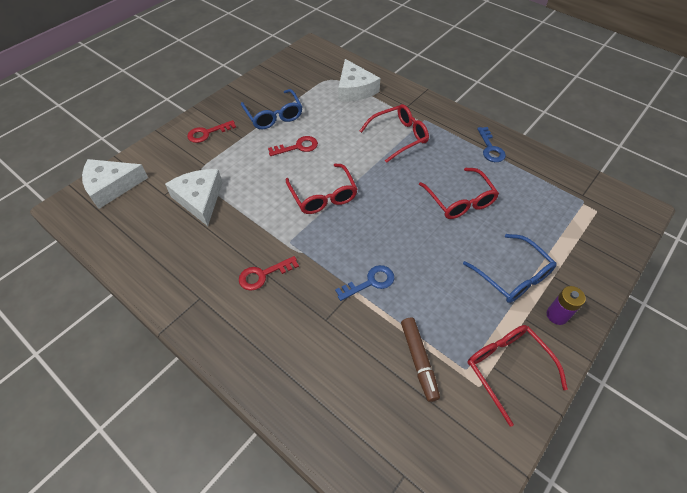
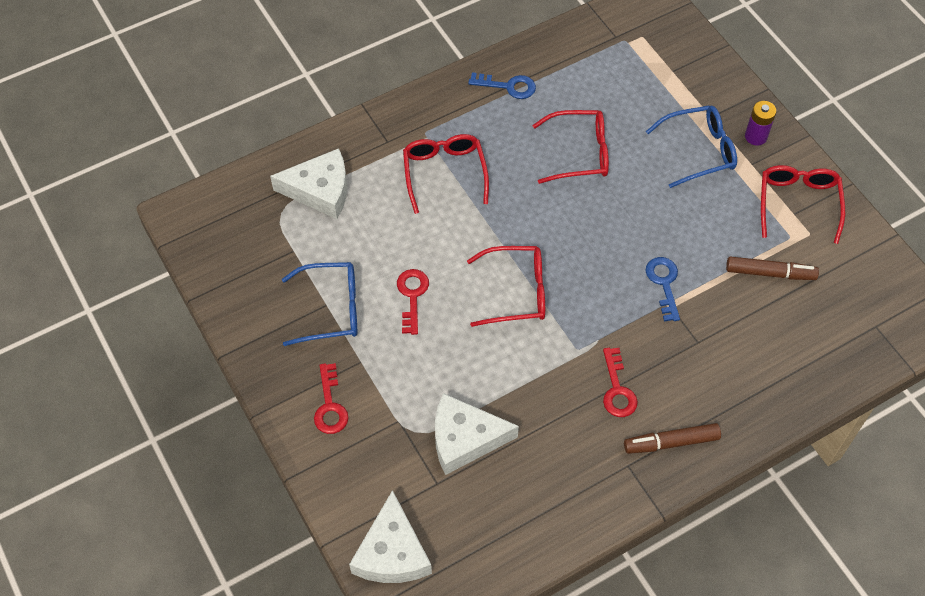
camera: 70 degrees left, 5 degrees up
(226, 322) = (671, 442): none -> brown marker
(507, 368) = (798, 203): red glasses -> red glasses turned 105 degrees clockwise

